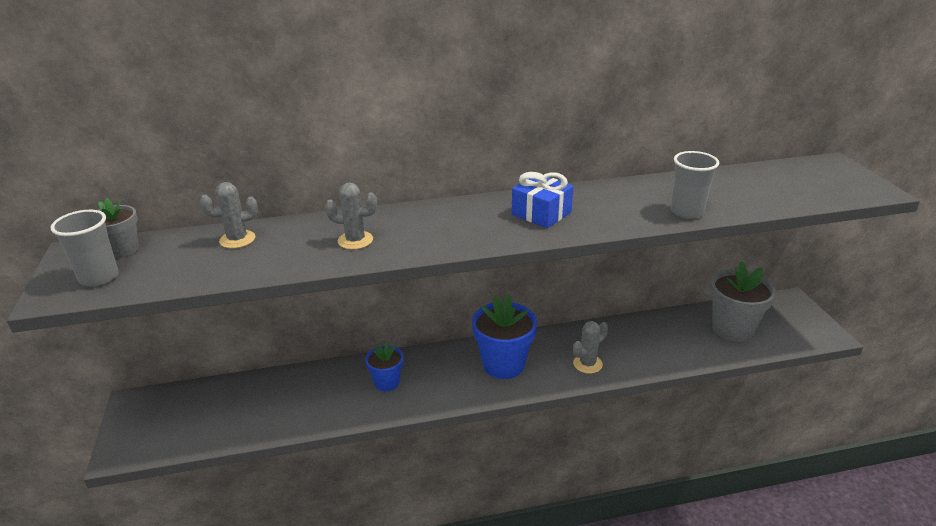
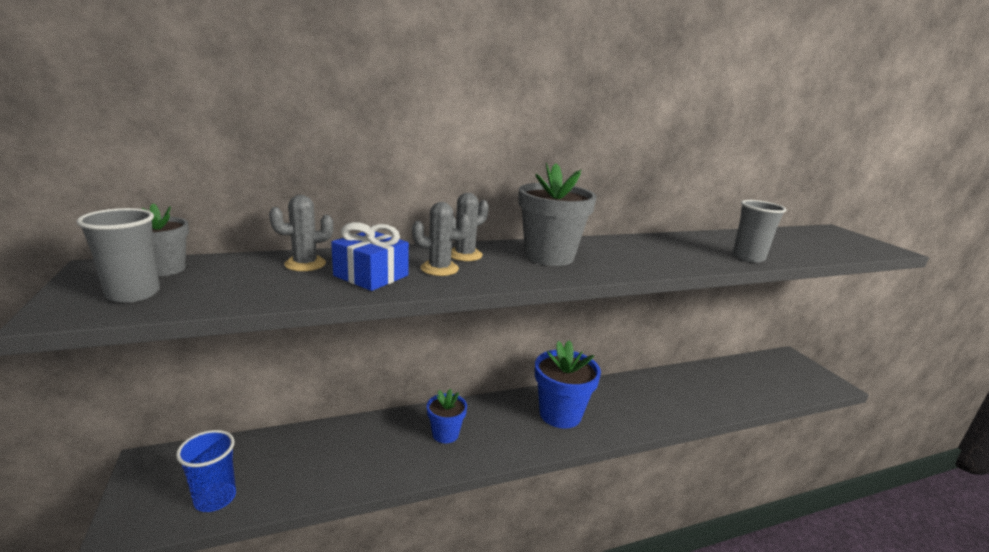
camera: 10 degrees left, 10 degrees down
(185, 433) = (215, 498): none -> blue cup
(541, 213) = (616, 254): blue gift -> blue gift (371, 276)
(587, 364) = (640, 412): grey cactus -> grey cactus (464, 255)
(732, 329) = (754, 380): grey flower pot -> grey flower pot (549, 256)

